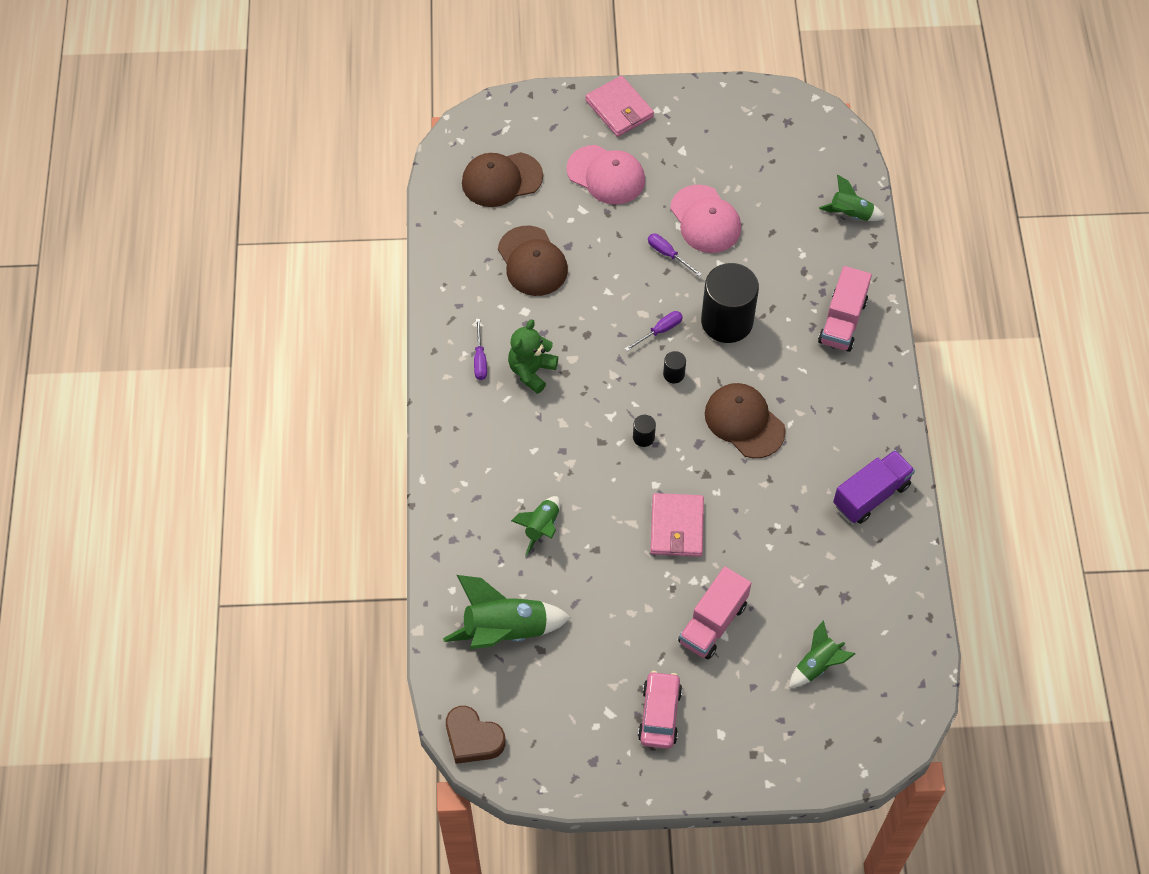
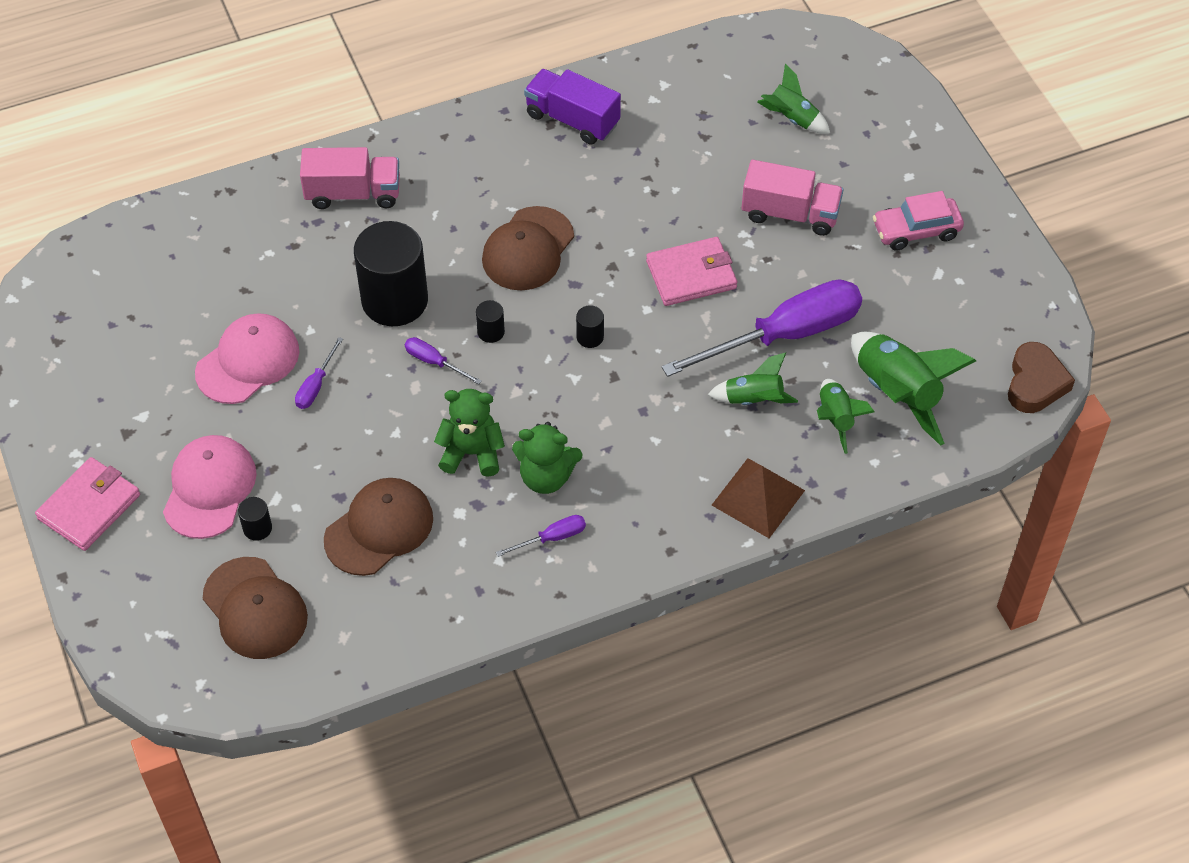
camera: 110 degrees left, 5 degrees down
(456, 499) = (758, 497): none -> brown pyramid
(563, 194) = (257, 528): none -> black cylinder
(571, 332) = (472, 453): none -> green teddy bear
(592, 572) = (785, 335): none -> purple screwdriver
(850, 214) = (192, 221): green rocket -> green rocket (836, 419)

